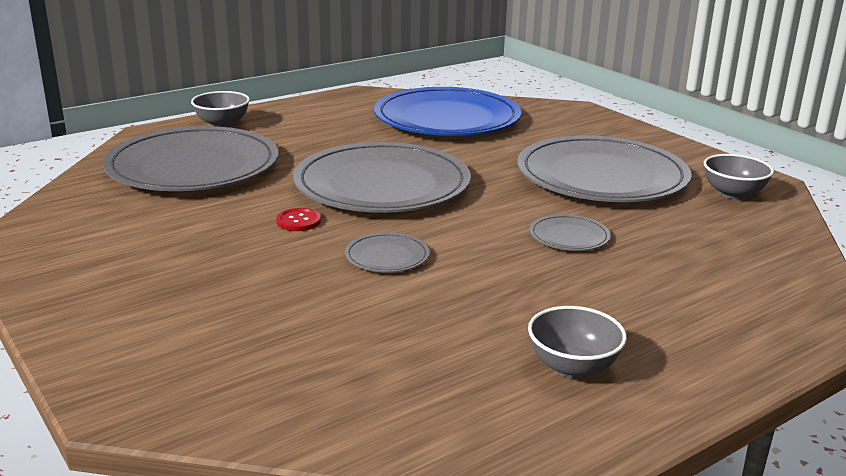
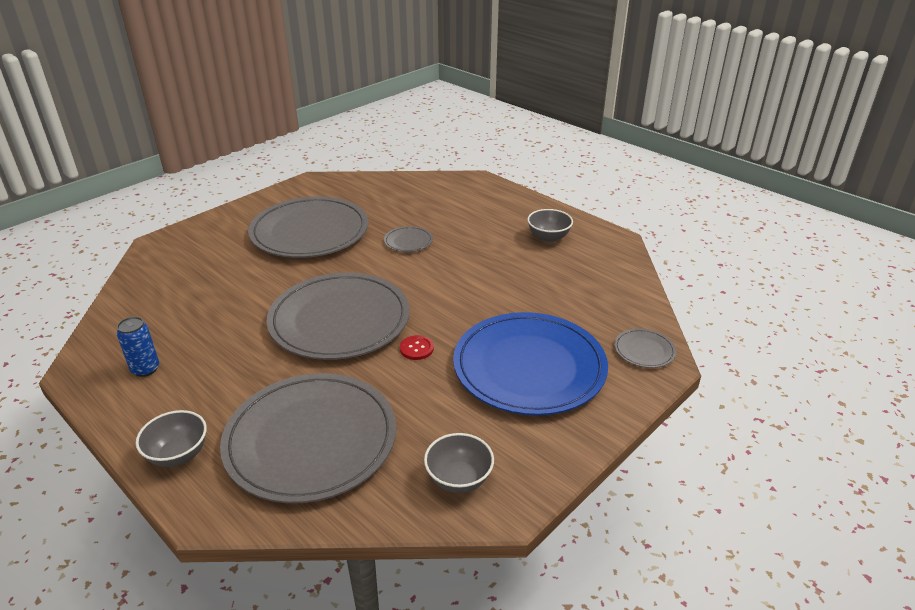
camera: 100 degrees left, 10 degrees up
(347, 112) = (145, 369): none -> blue can
(387, 256) = (458, 302): grey plate -> grey plate (644, 350)
(447, 119) = (176, 305): blue plate -> blue plate (529, 367)
(733, 194) = (332, 191): grey bowl -> grey bowl (459, 479)

